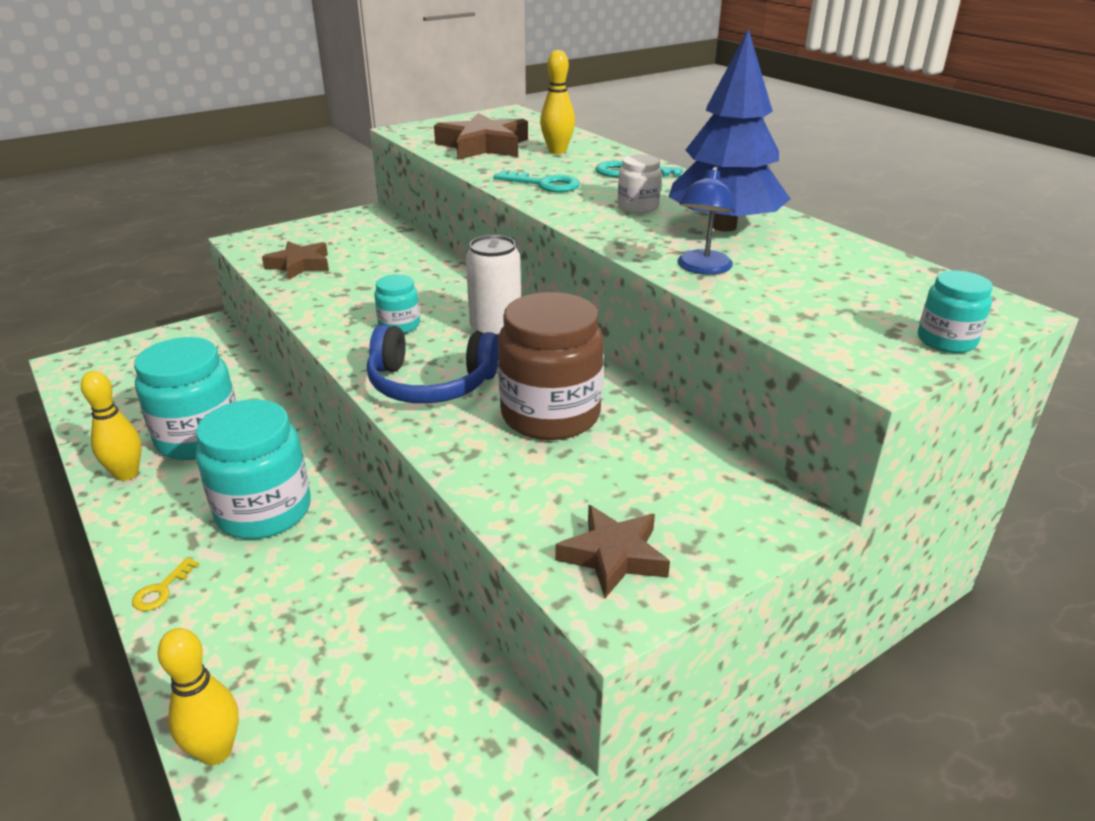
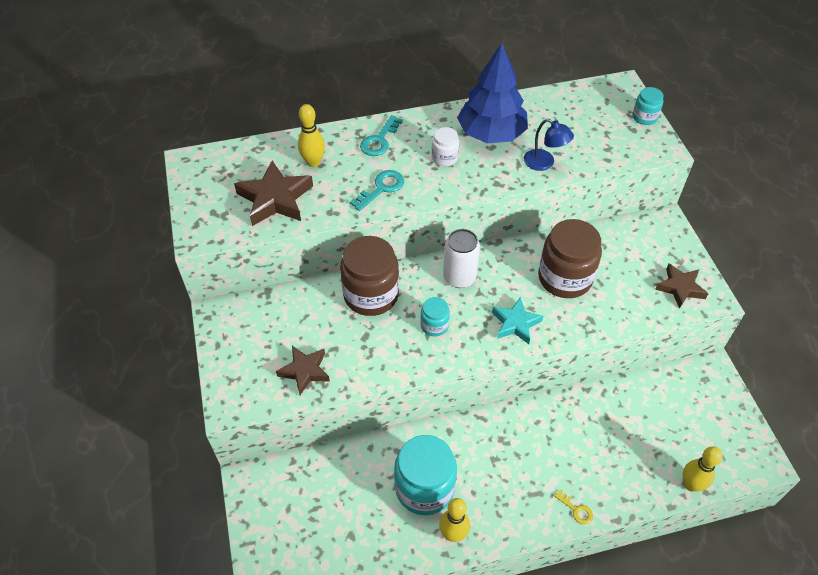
camera: 70 degrees left, 20 degrees up
(264, 511) = (519, 453): turquoise jar -> none
(430, 384) = (515, 323): blue headphones -> turquoise star
(431, 279) = (371, 295): none -> brown jar

